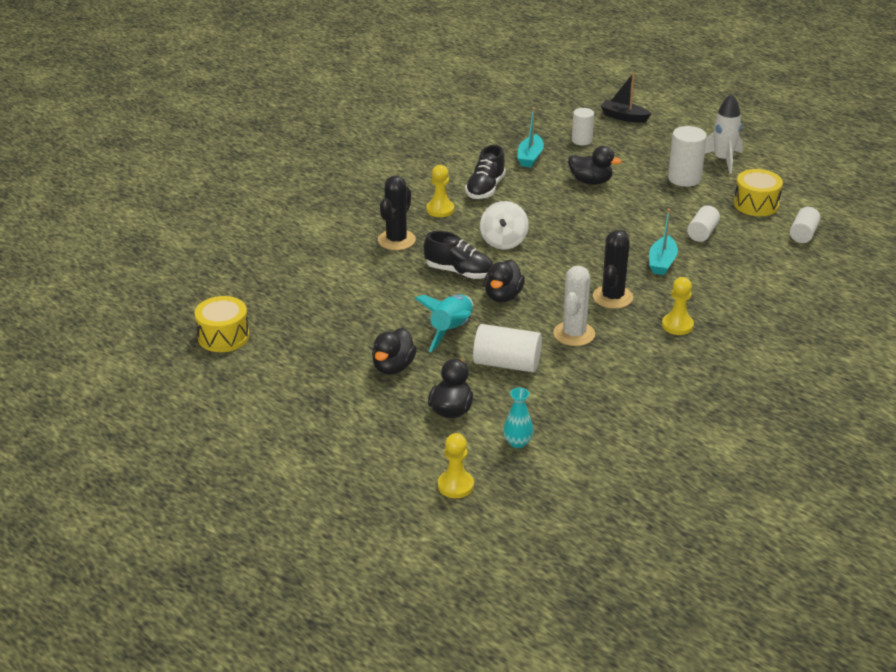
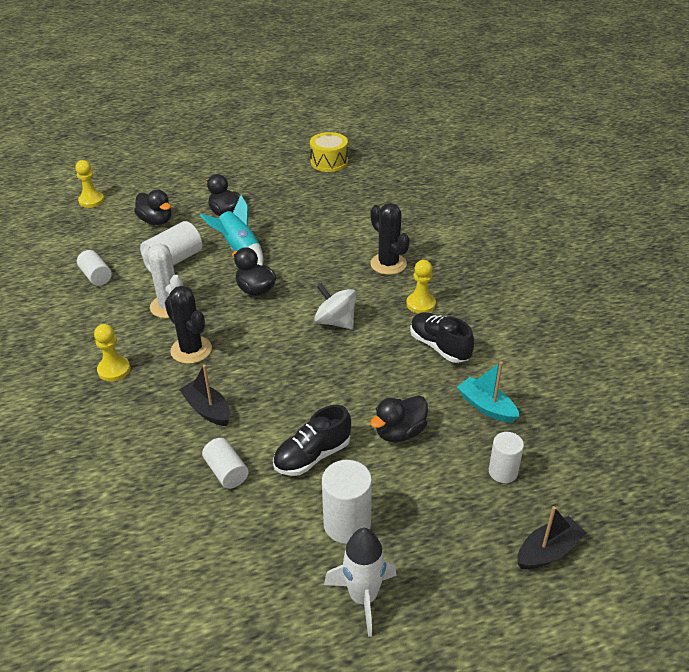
camera: 120 degrees right, 5 degrees up
(459, 272) = (311, 280): black shoe -> black shoe (312, 456)
(517, 442) = (94, 235): turquoise vase -> none
(662, 262) = (207, 409): turquoise boat -> black boat
(756, 204) = (237, 563): yellow drum -> none
(803, 234) = (140, 568): white cylinder -> white cylinder (96, 276)

